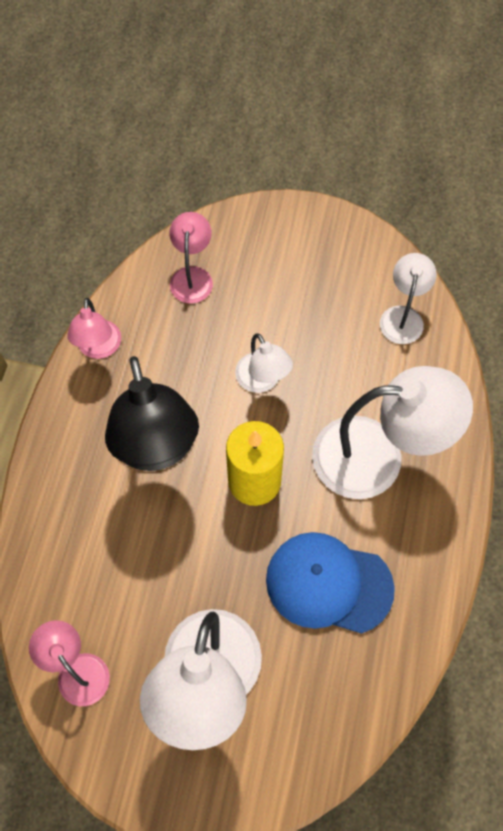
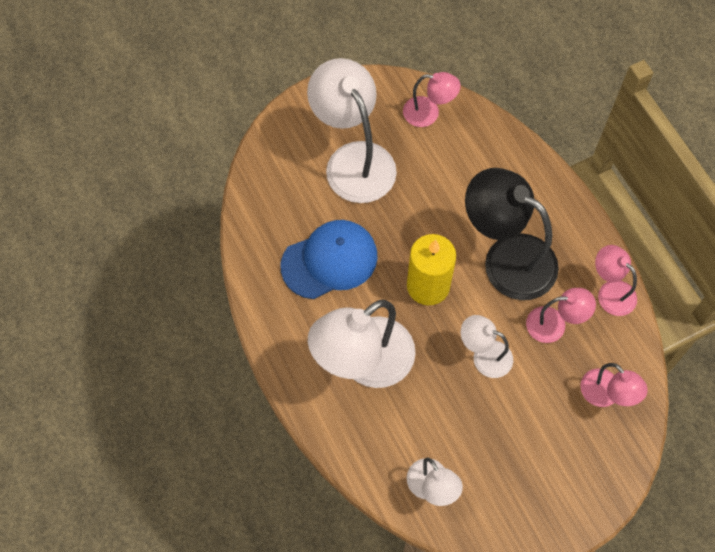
camera: 140 degrees right, 0 degrees up
(175, 359) = (554, 324): none -> pink lamp

